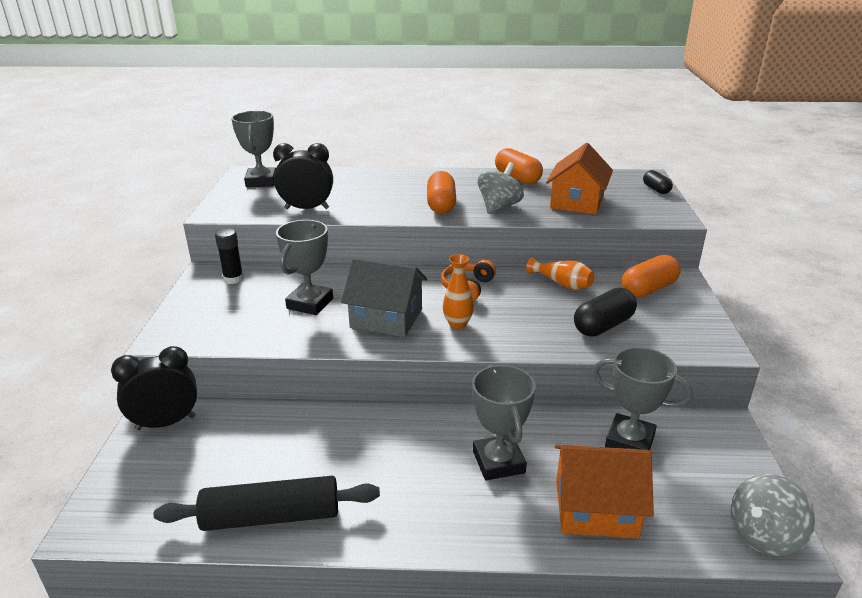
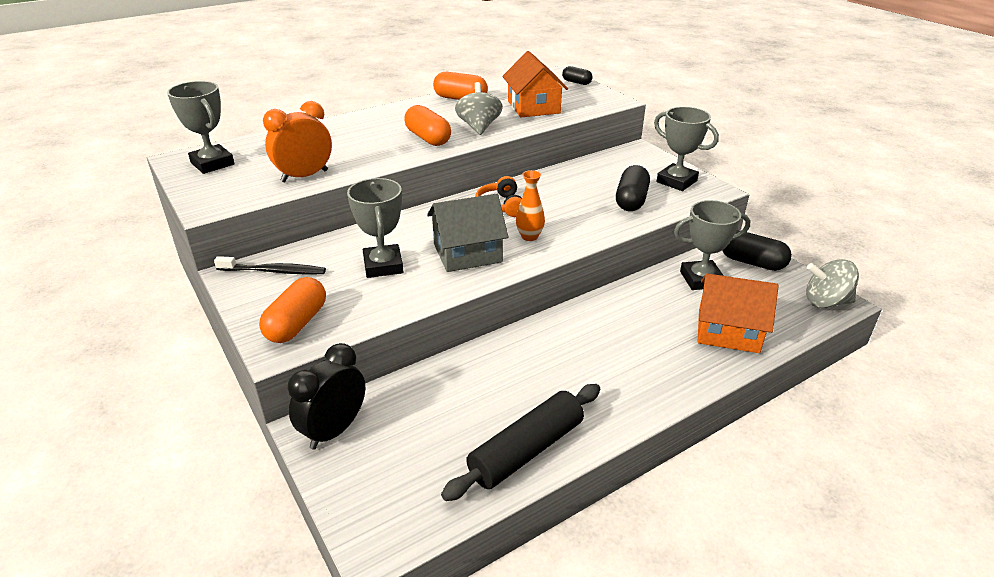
camera: 35 degrees left, 5 degrees up
(233, 279) = (274, 271): black glue stick -> black toothbrush
(307, 208) = (304, 176): black clock -> orange clock
(498, 462) = (638, 331): grey trophy -> grey trophy (676, 181)
(562, 283) = (567, 179): orange vase -> none
(596, 508) = (728, 331): orange house -> orange house turned 45 degrees clockwise
(648, 289) = (629, 164): orange capsule -> orange capsule (296, 324)
(716, 449) = (752, 262): none -> black capsule
(763, 535) = (825, 302): grey spinning top -> grey spinning top turned 75 degrees clockwise

